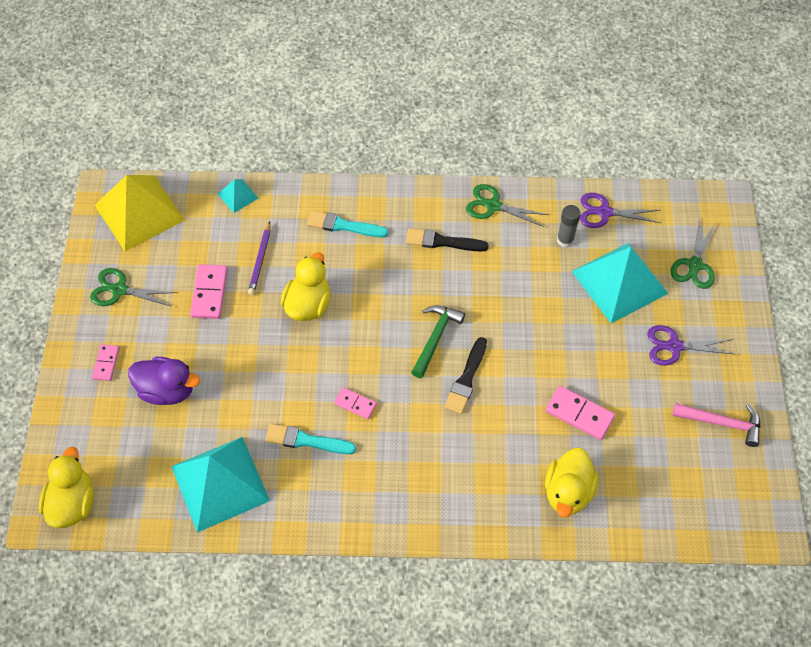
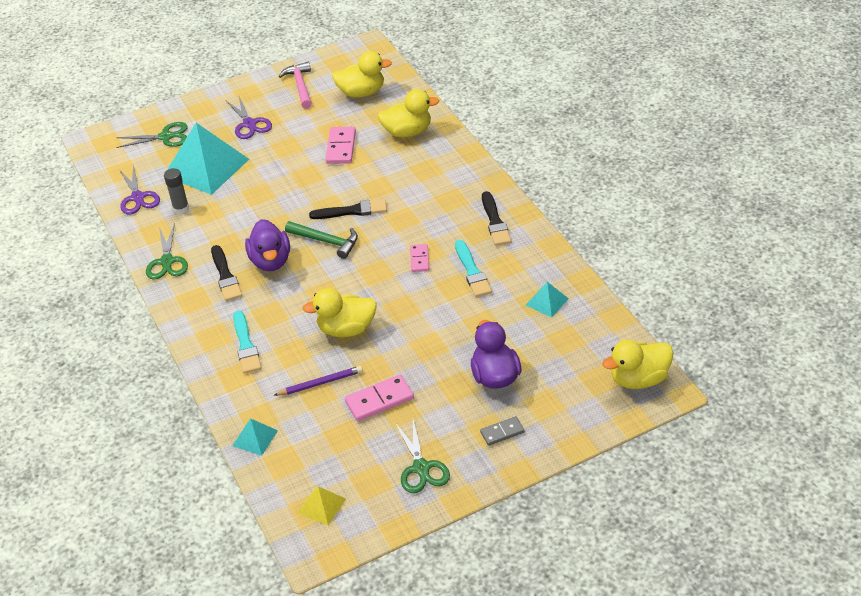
camera: 115 degrees left, 15 degrees down
(106, 363) = (502, 432): pink domino -> grey domino
(139, 212) = (321, 505): yellow pyramid -> yellow pyramid, size x0.45
(220, 483) = (546, 301): turquoise pyramid -> turquoise pyramid, size x0.45
(362, 500) = (495, 222): none -> black brush
(435, 338) = (326, 241): green hammer -> green hammer turned 150 degrees counterclockwise
(439, 283) = (271, 261): none -> purple duck
(673, 480) = (361, 92): none -> yellow duck

